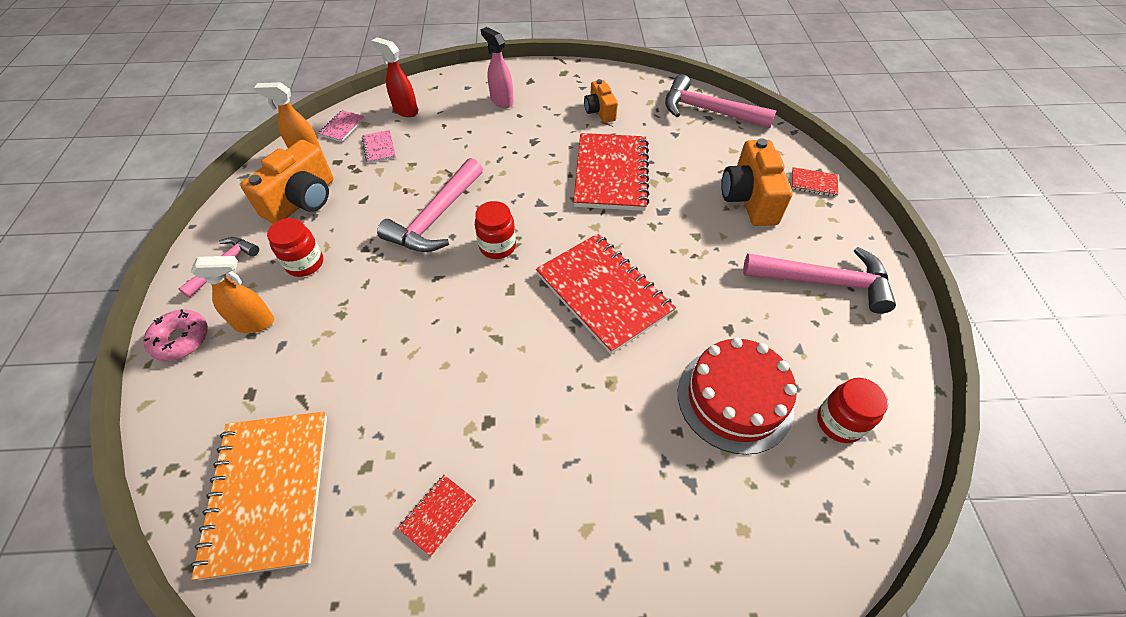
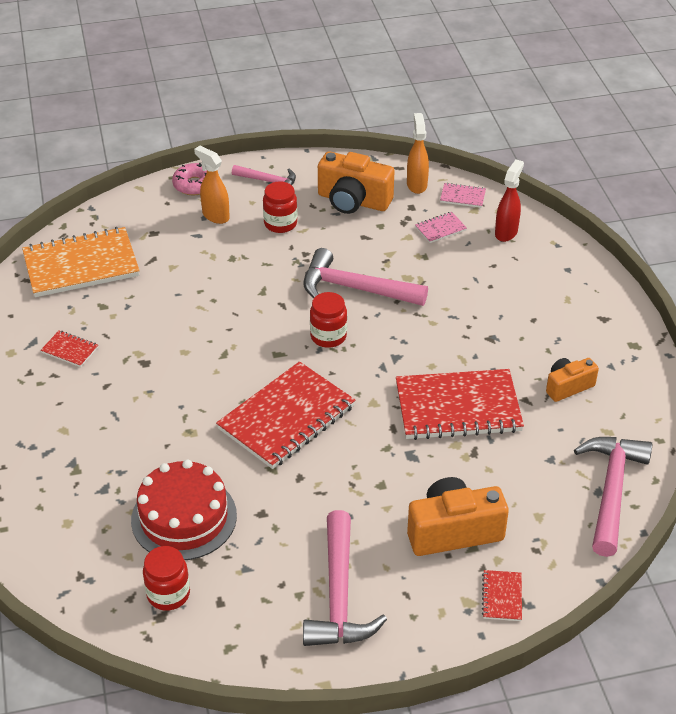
camera: 80 degrees right, 10 degrees down
(255, 323) = (215, 216): orange spray bottle -> orange spray bottle turned 150 degrees clockwise
(501, 101) = (553, 301): pink spray bottle -> none

